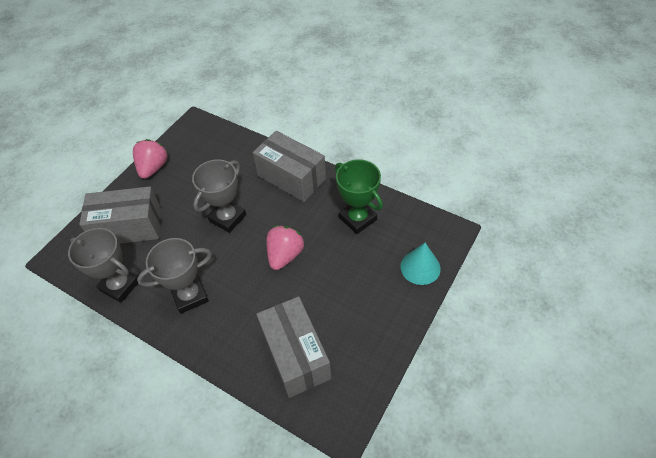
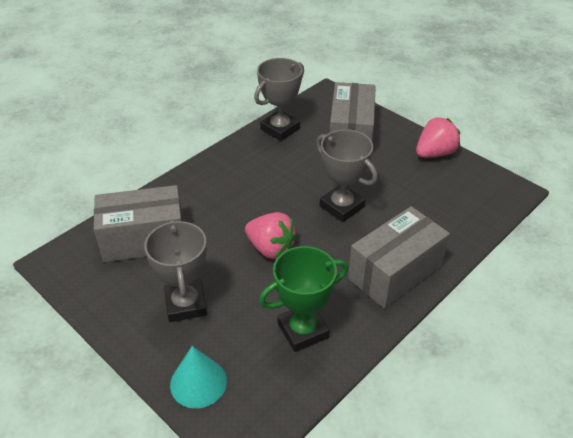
camera: 100 degrees right, 10 degrees down
(153, 168) = (435, 153): pink strawberry -> pink strawberry turned 60 degrees counterclockwise
(190, 296) = (248, 172): grey trophy -> grey trophy (185, 304)

